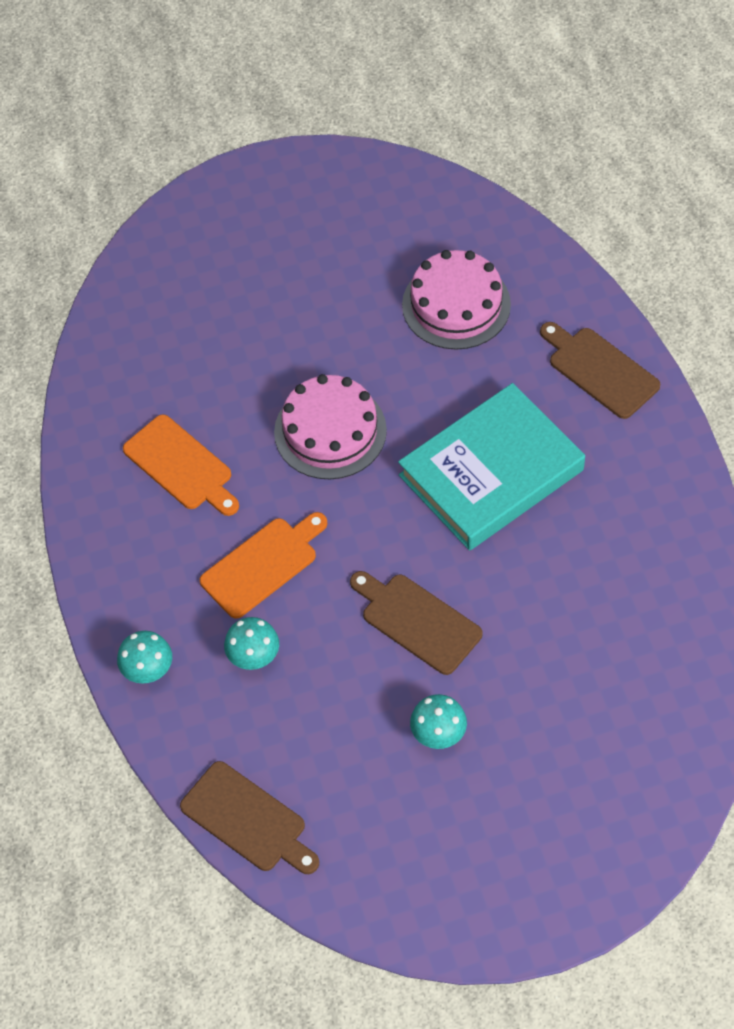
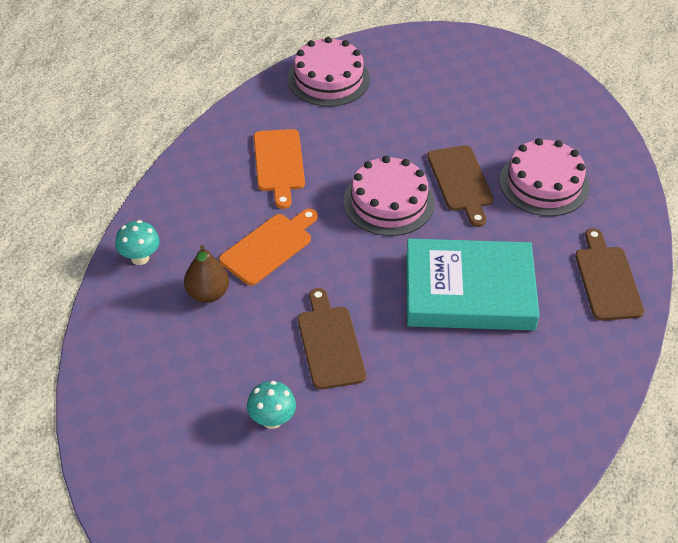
camera: 35 degrees right, 10 degrees down
(132, 329) = (328, 79): none -> pink cake
(248, 820) = (104, 381): brown cutting board -> brown cutting board (461, 182)
(254, 658) = (208, 293): turquoise mushroom -> brown pear
(263, 564) = (269, 247): orange cutting board -> orange cutting board turned 45 degrees counterclockwise

